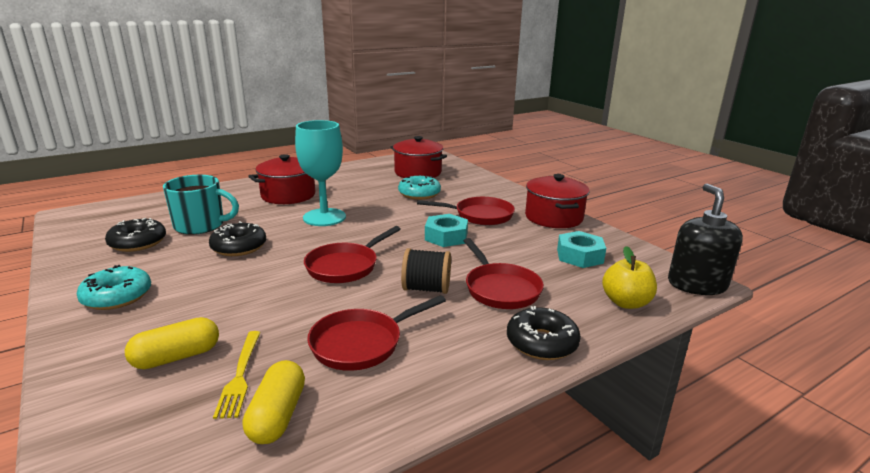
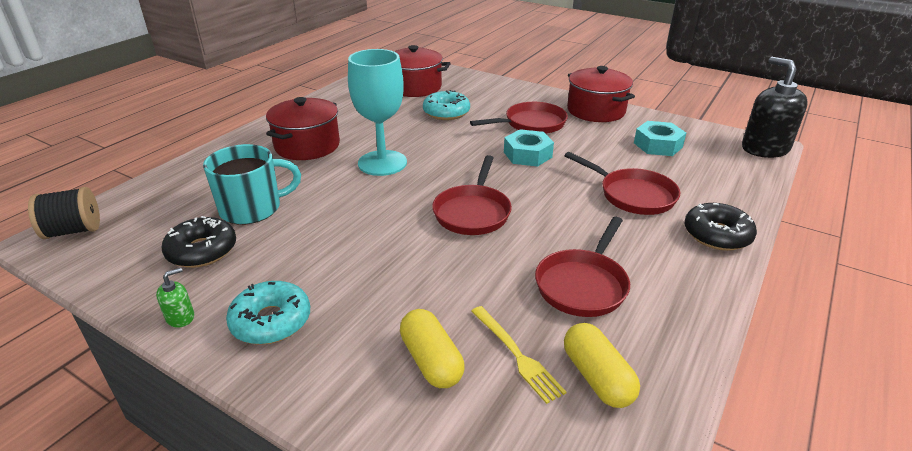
camera: 25 degrees left, 10 degrees up
(73, 277) = (180, 317): none -> green soap dispenser
(176, 357) = (431, 361): yellow capsule -> yellow capsule turned 60 degrees counterclockwise
(239, 247) = (334, 222): black donut -> none
(426, 289) = (573, 213): black spool -> black spool (74, 231)
(626, 302) = (735, 179): yellow apple -> none

